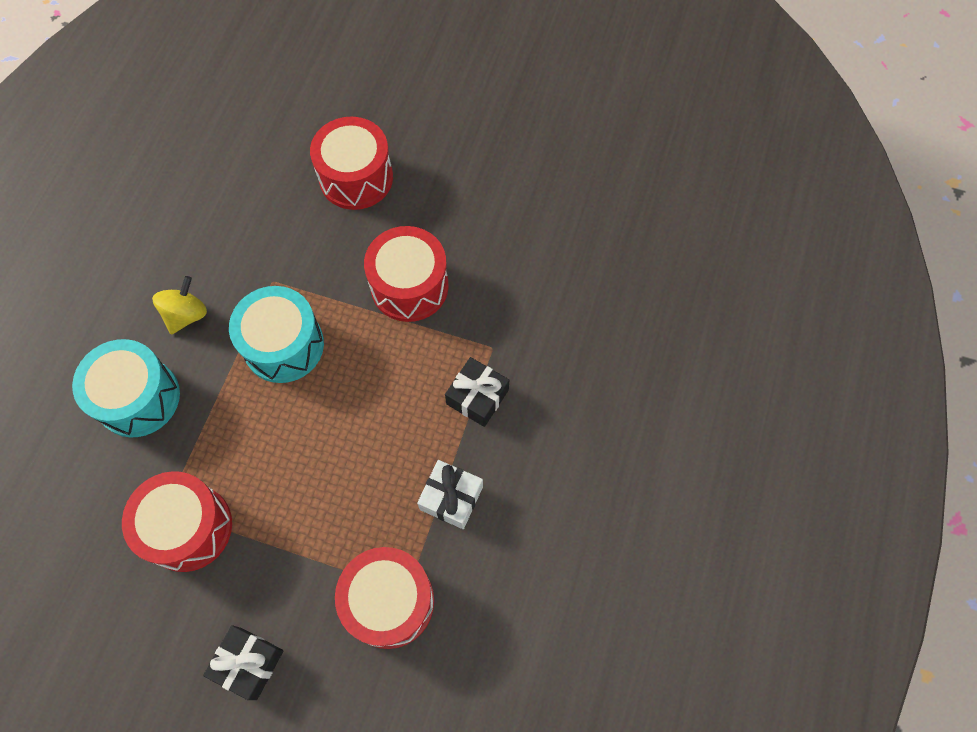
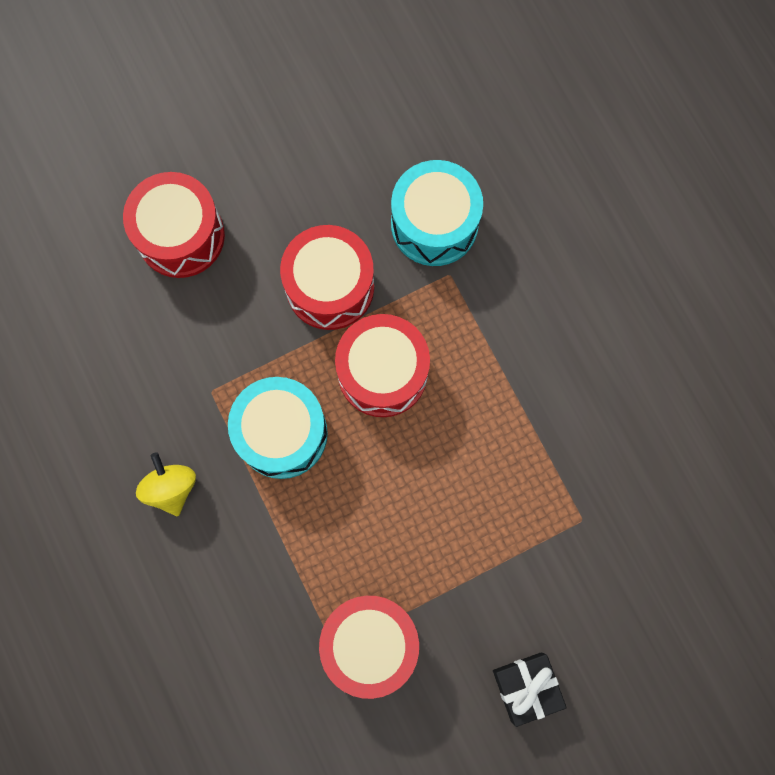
camera: 45 degrees left, 10 degrees up
(138, 398) = (211, 591): turquoise drum -> turquoise drum (434, 224)
(389, 601) = (578, 540): red drum -> red drum (382, 373)
(451, 498) = (542, 421): white gift -> none
(477, 397) = (480, 325): black gift -> none

